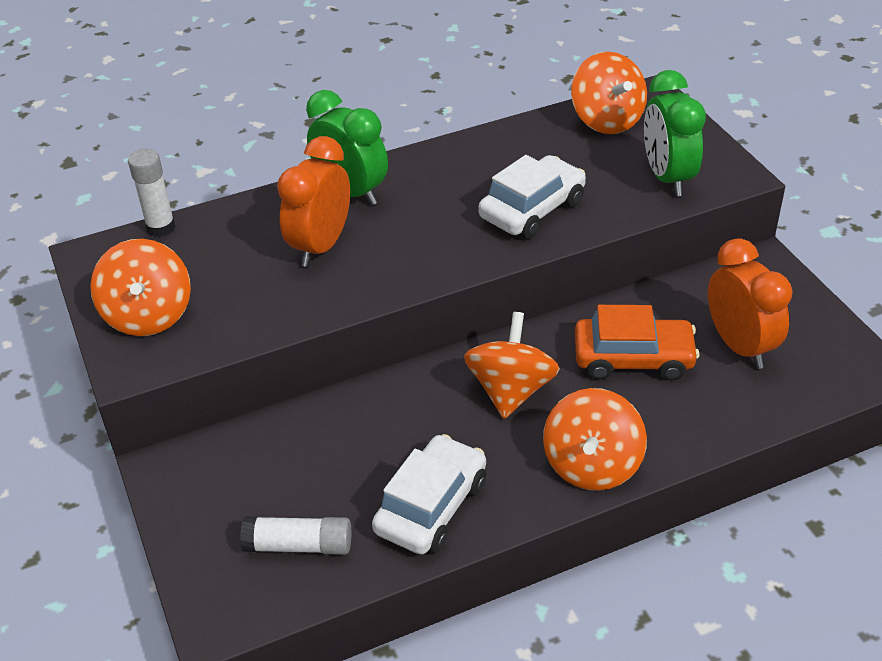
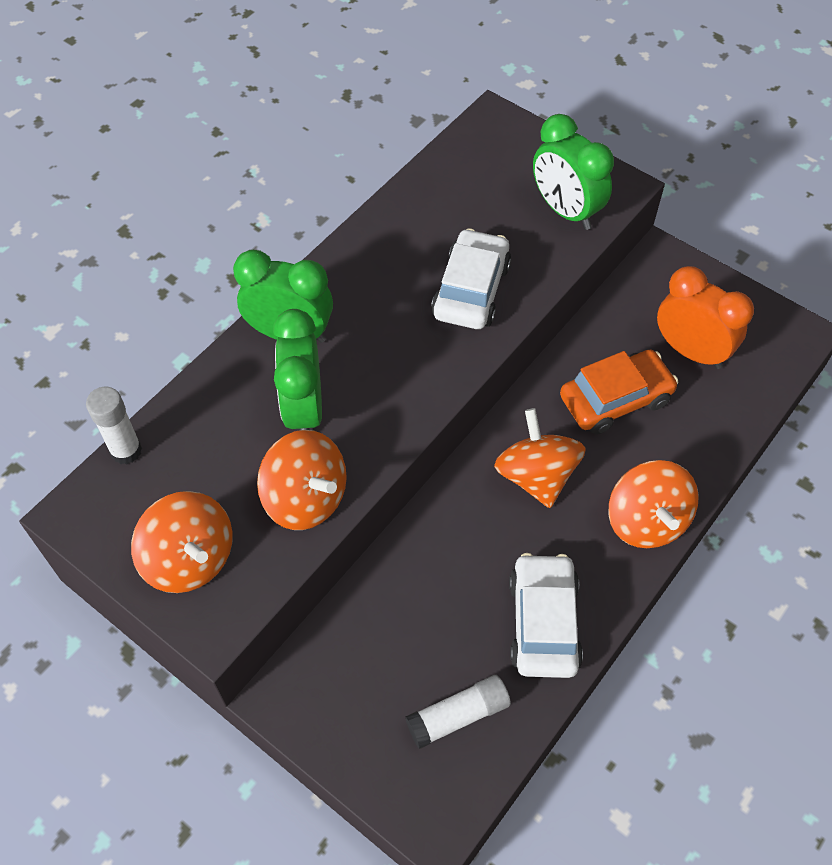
camera: 30 degrees left, 15 degrees up
(321, 246) = (304, 409): orange clock -> green clock
(607, 120) = (473, 162): orange spinning top -> orange spinning top (306, 498)

